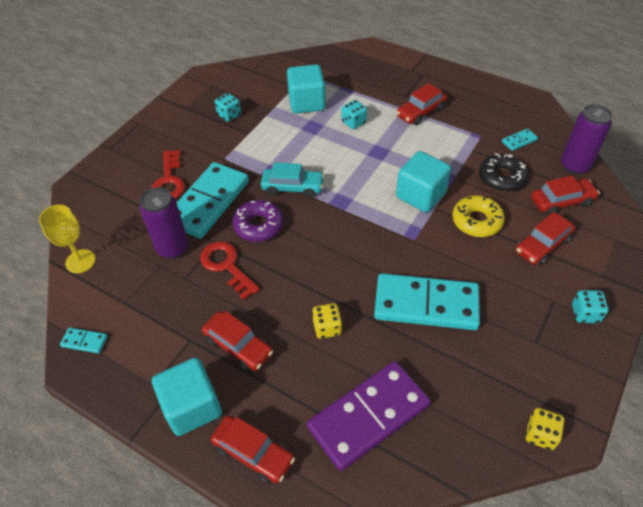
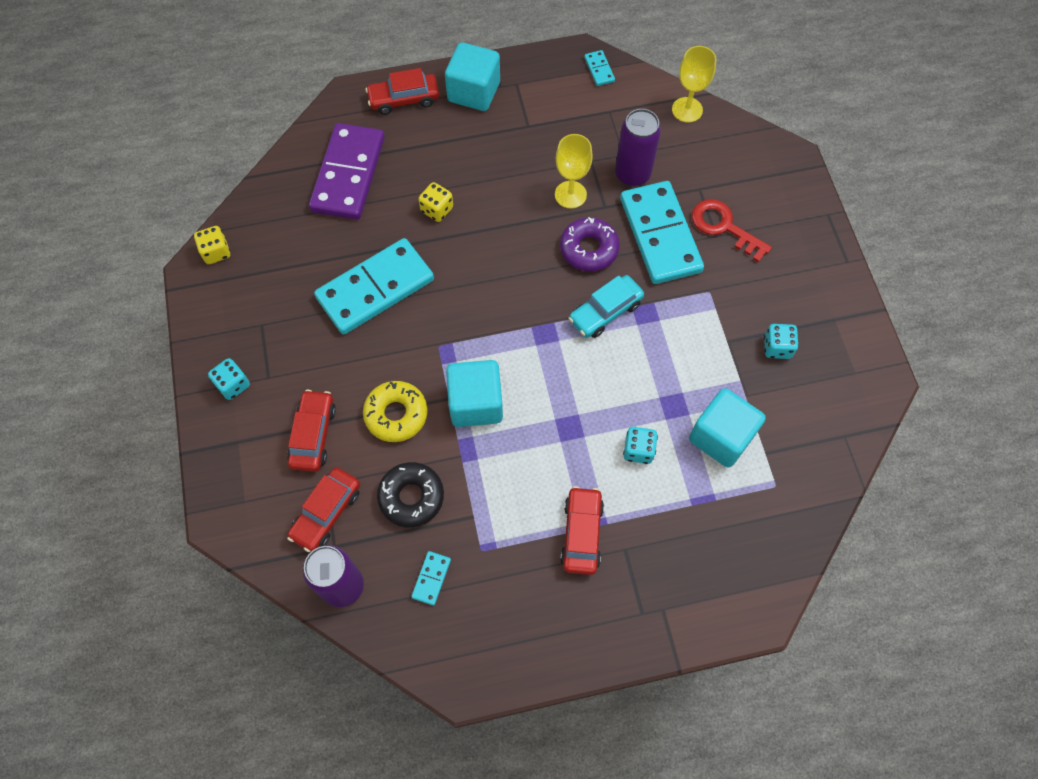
camera: 135 degrees right, 15 degrees up
(84, 341) = (599, 69): turquoise domino -> turquoise domino turned 75 degrees counterclockwise
(226, 266) = (570, 194): red key -> yellow goblet
(238, 346) = (488, 148): red car -> none

